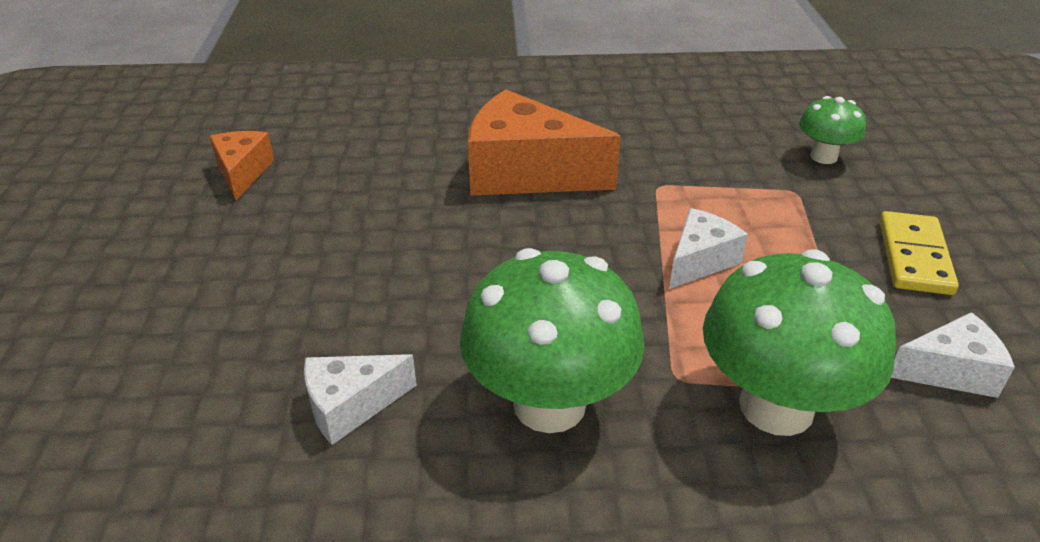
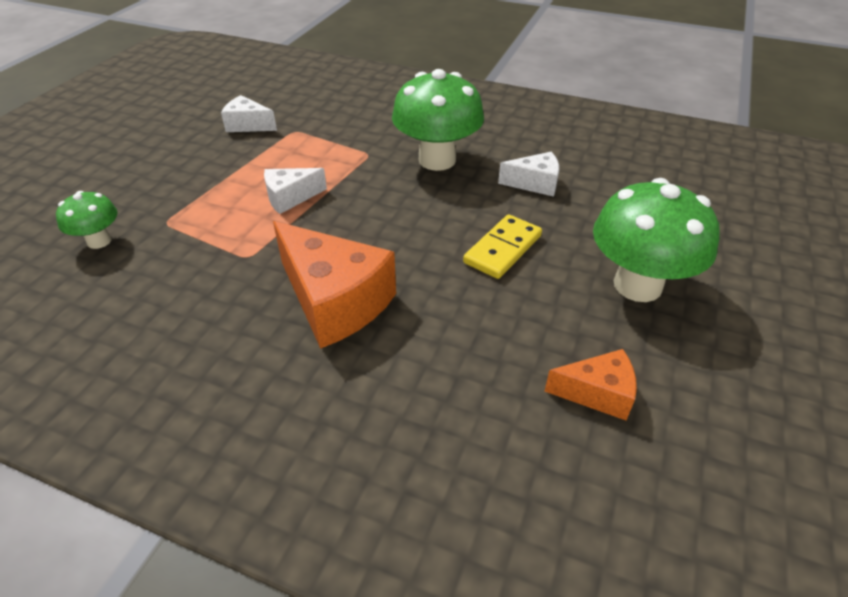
camera: 155 degrees left, 5 degrees up
(242, 173) = (597, 393): orange cheese -> orange cheese turned 105 degrees counterclockwise
(776, 406) = (338, 134): green mushroom -> green mushroom (637, 285)
(914, 256) = (173, 166): yellow domino -> yellow domino (503, 249)

